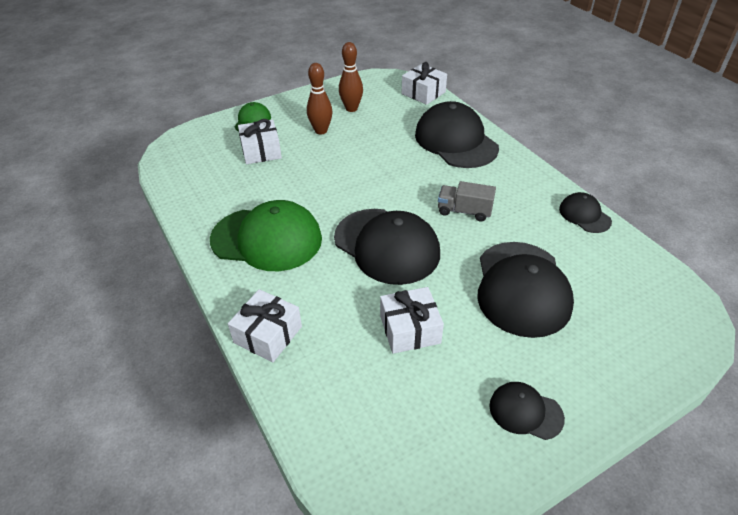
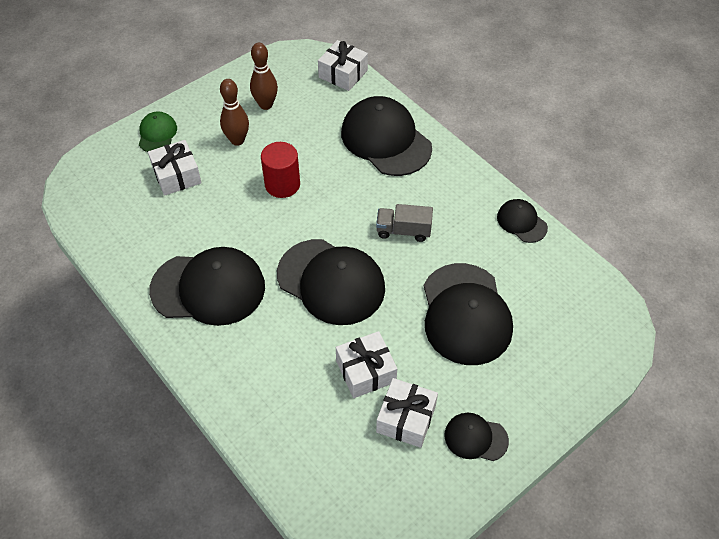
camera: 10 degrees left, 10 degrees up
(267, 239) = (208, 288): green cap -> black cap
(268, 334) = (233, 394): white gift -> white gift (406, 419)
(354, 165) = (282, 184): none -> red cylinder

